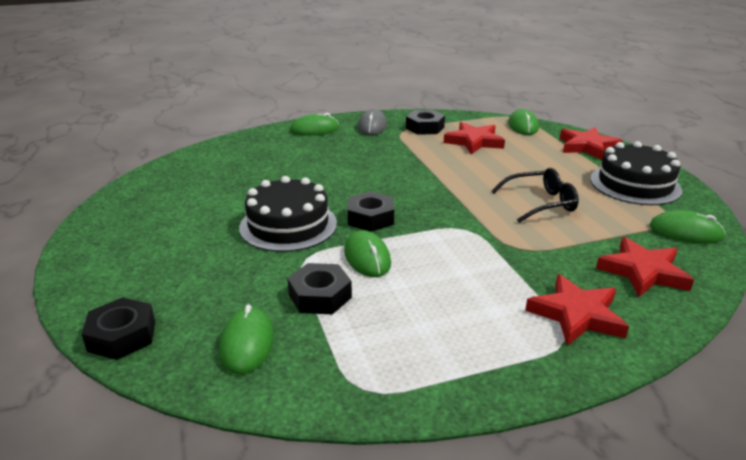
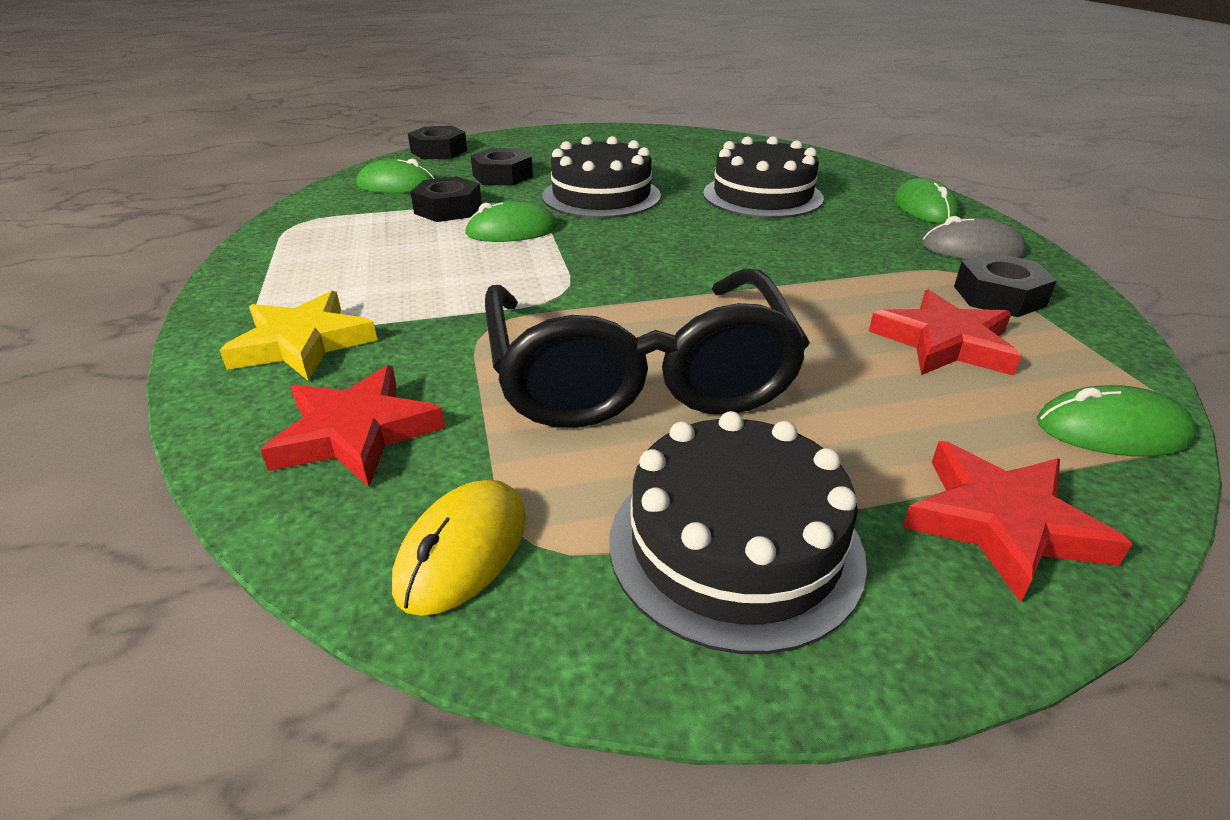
camera: 95 degrees right, 5 degrees up
(292, 169) = (762, 196): none -> black cake
(370, 218) = (610, 236): black nut -> black nut (502, 176)
(541, 203) = (639, 375): black glasses -> black glasses, size x1.98
(576, 314) = (303, 343): red star -> yellow star
(685, 232) = (463, 550): green mouse -> yellow mouse

